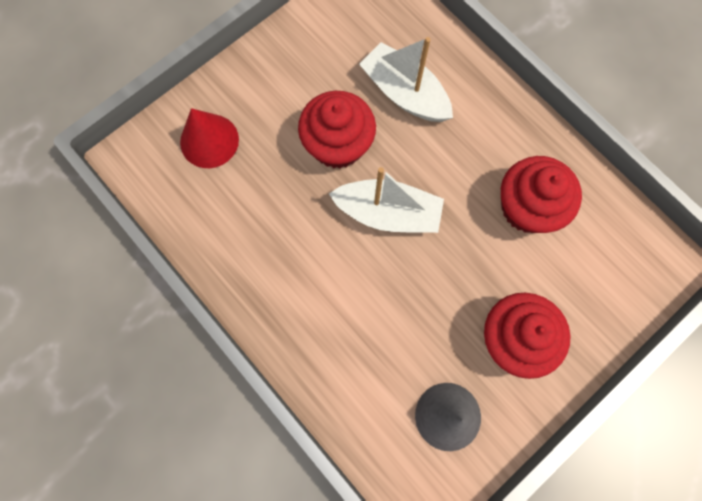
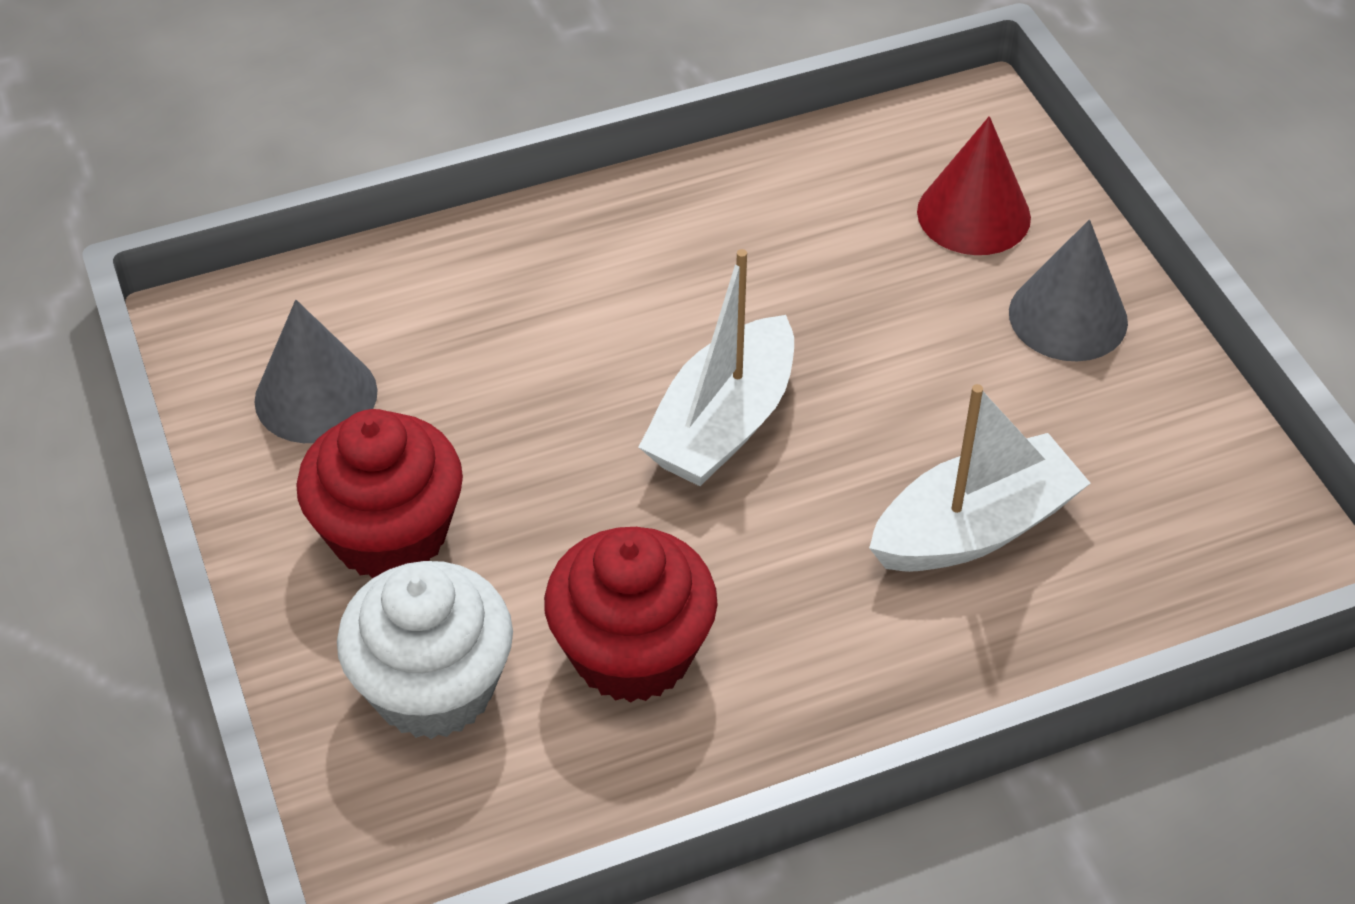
camera: 110 degrees right, 25 degrees down
(265, 84) = (1068, 317): none -> grey cone
(338, 145) = (896, 389): red cupcake -> none
(582, 282) = (433, 688): none -> white cupcake

